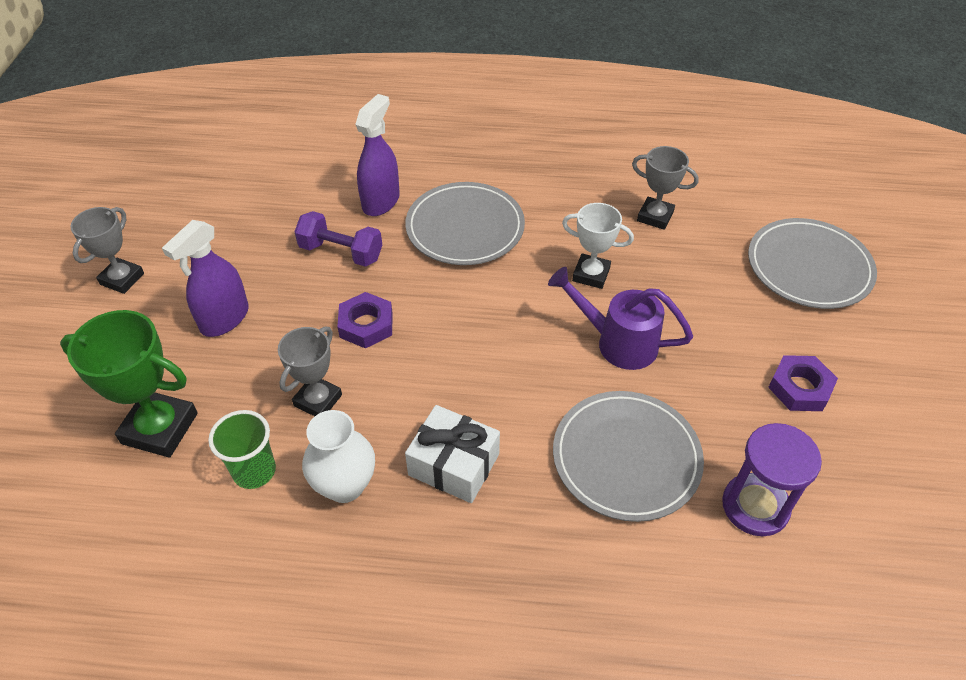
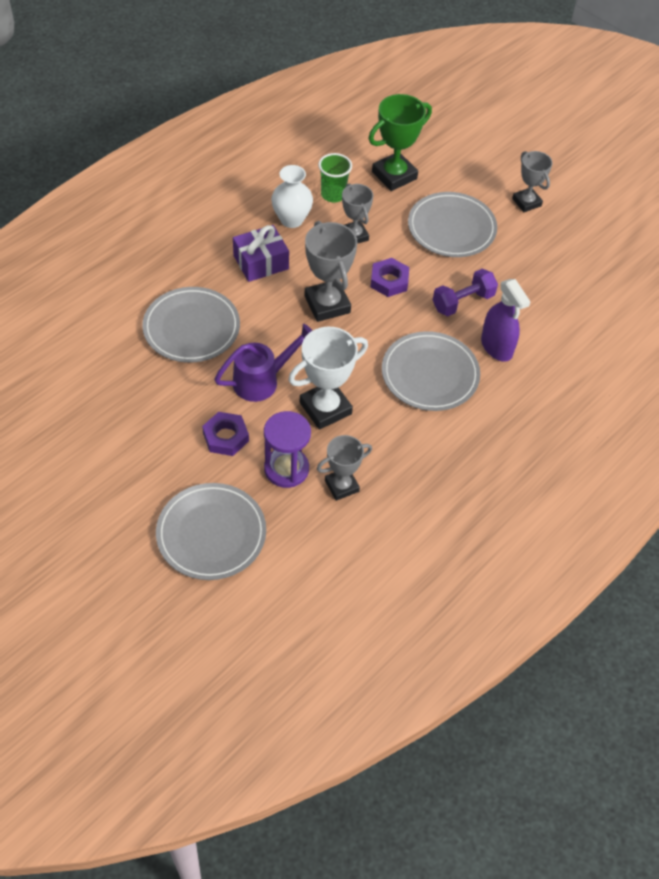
camera: 125 degrees right, 5 degrees up
(224, 319) = (451, 228): purple spray bottle -> grey plate
(454, 464) = (261, 262): white gift -> purple gift
(456, 356) = (327, 304): none -> grey trophy
(591, 274) = (325, 408): white trophy -> white trophy, size x1.55
(755, 506) = (111, 356): purple hourglass -> purple hourglass (286, 469)
(800, 388) = (143, 438): purple nut -> purple nut (225, 437)

